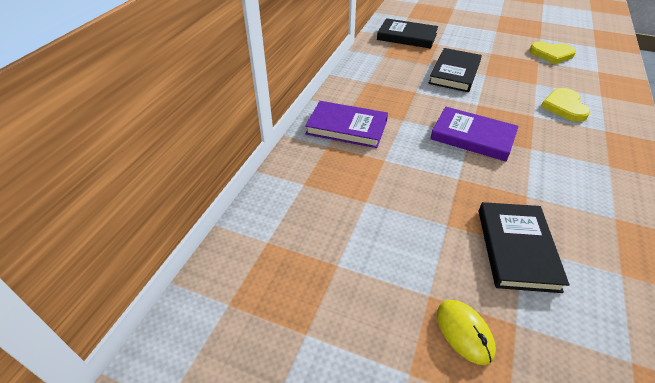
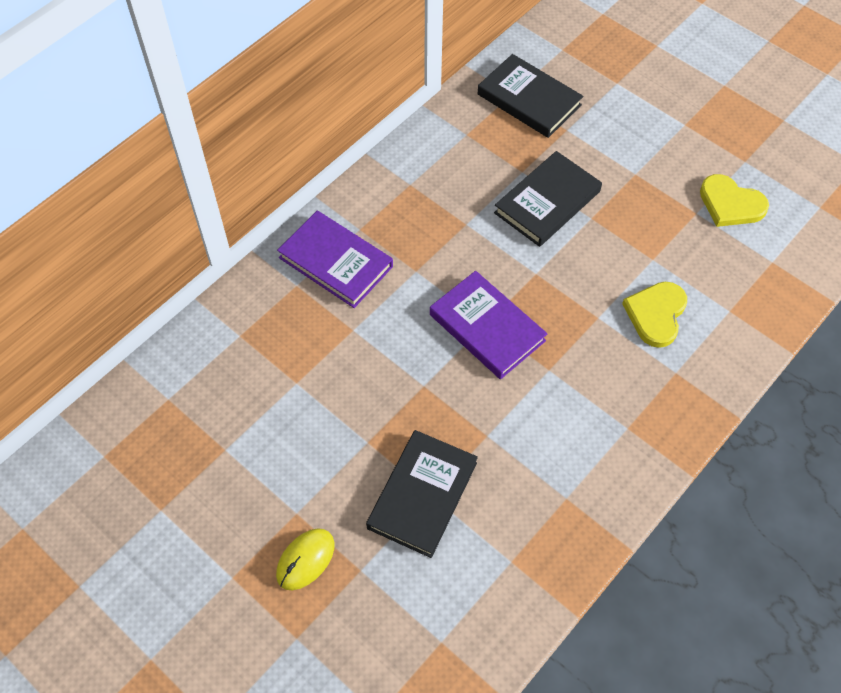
camera: 20 degrees right, 15 degrees up
(464, 332) = (305, 560): yellow mouse -> yellow mouse turned 45 degrees clockwise

